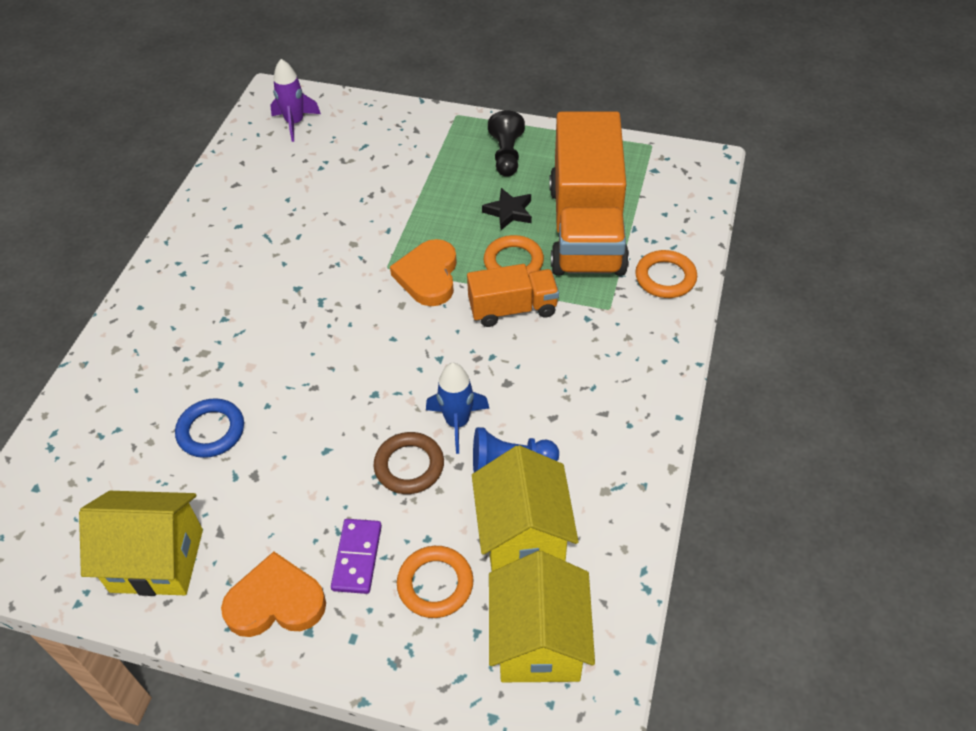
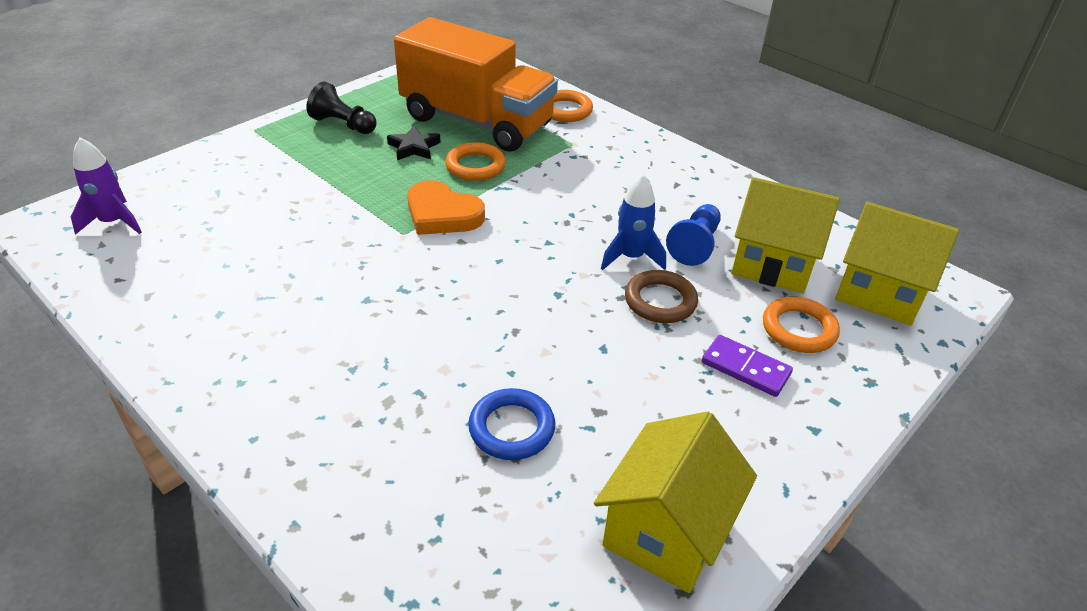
camera: 65 degrees left, 10 degrees down
(276, 602) = (770, 443): orange heart -> none
(513, 309) = (528, 185): orange truck -> none

